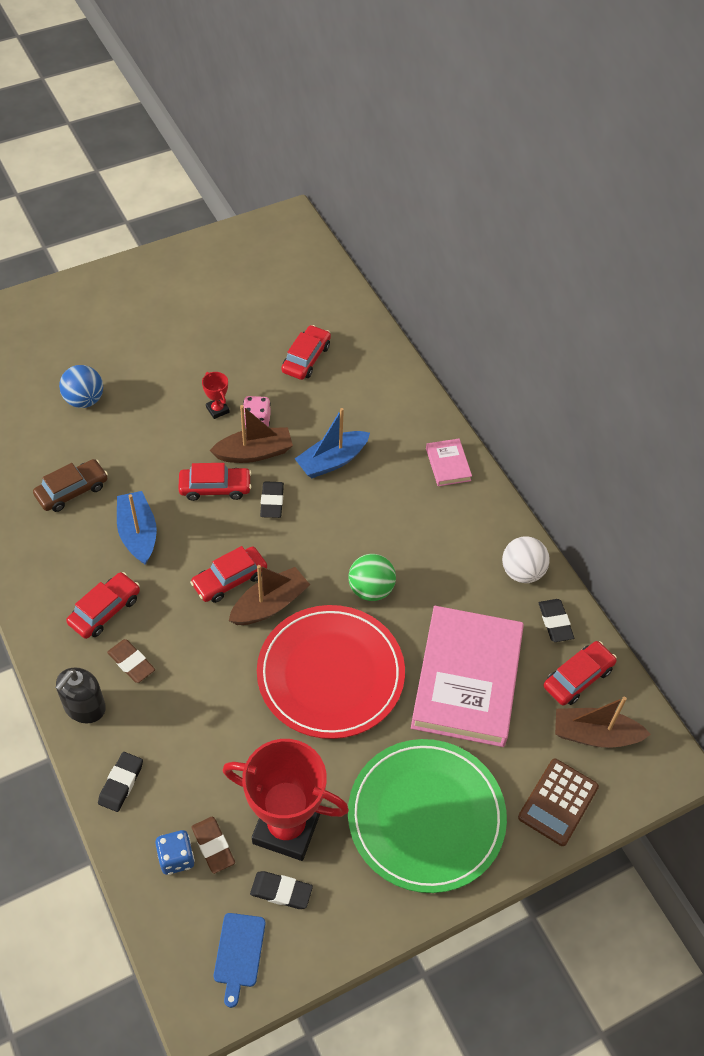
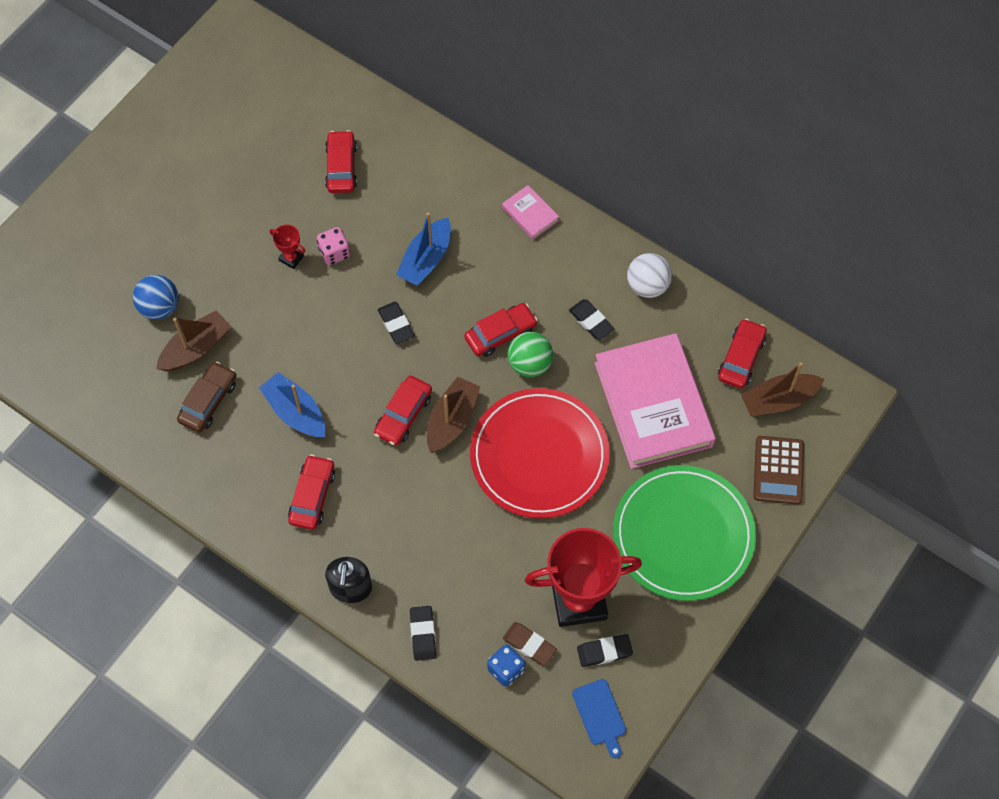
camera: 25 degrees left, 10 degrees up
(131, 663) = (365, 530): brown eraser -> none
(215, 488) = (337, 335): red car -> red car (500, 334)
(254, 453) = (351, 285): brown boat -> brown boat (196, 348)
(555, 622) = (698, 318): black eraser -> black eraser (591, 321)

